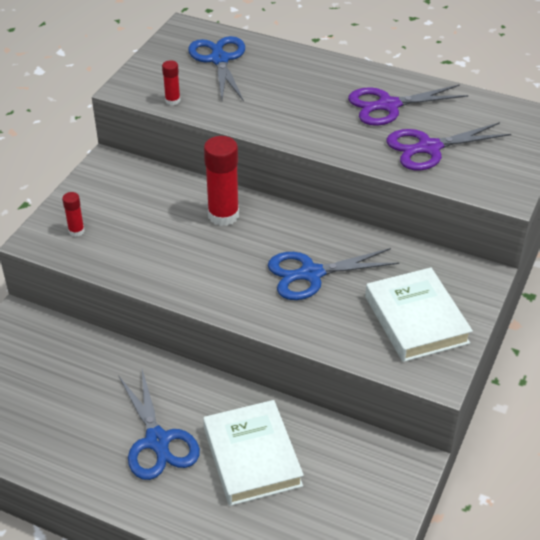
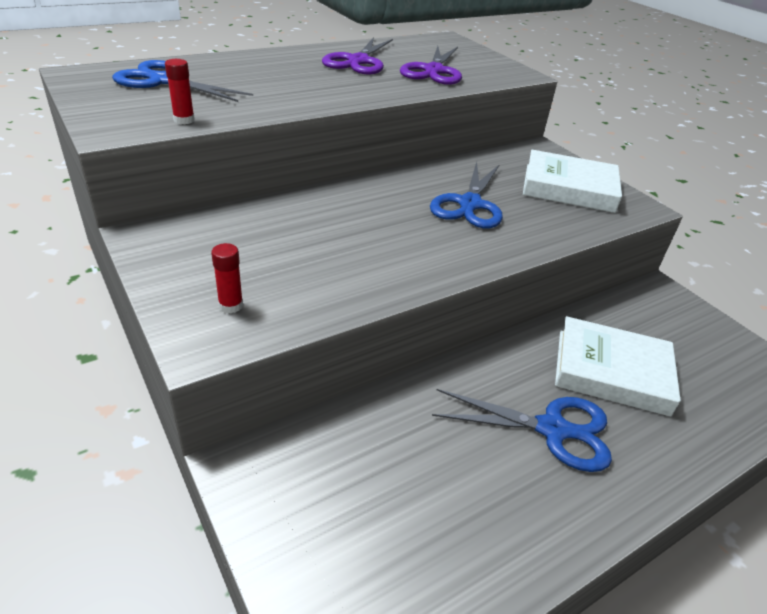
camera: 60 degrees left, 5 degrees down
(223, 215) = (335, 209): red glue stick -> none

